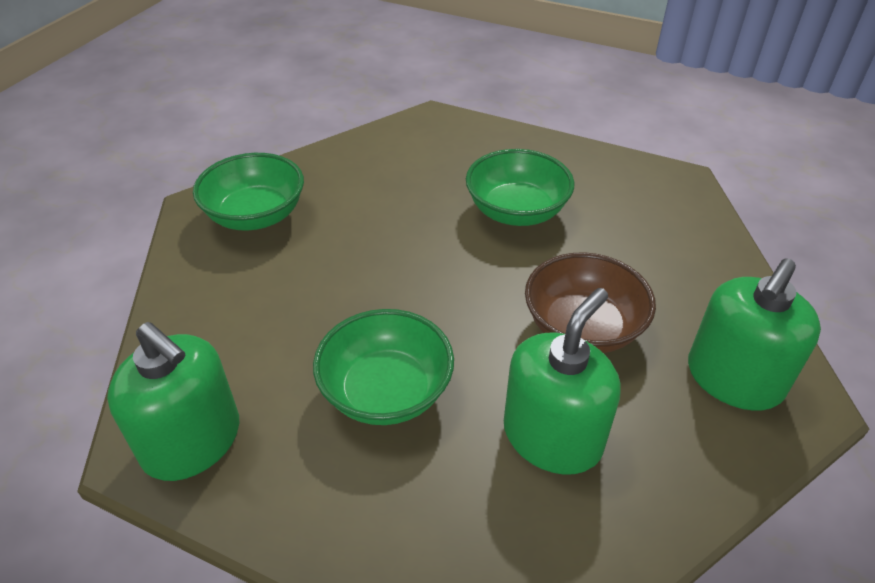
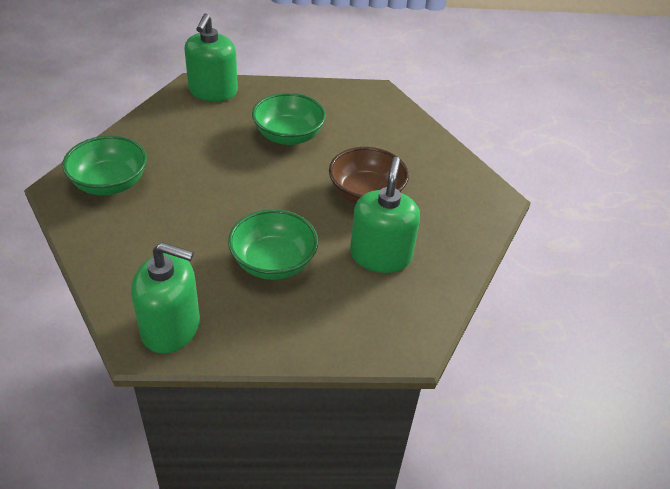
camera: 30 degrees left, 0 degrees up
(733, 379) = (458, 197): green soap dispenser -> green soap dispenser (213, 91)

